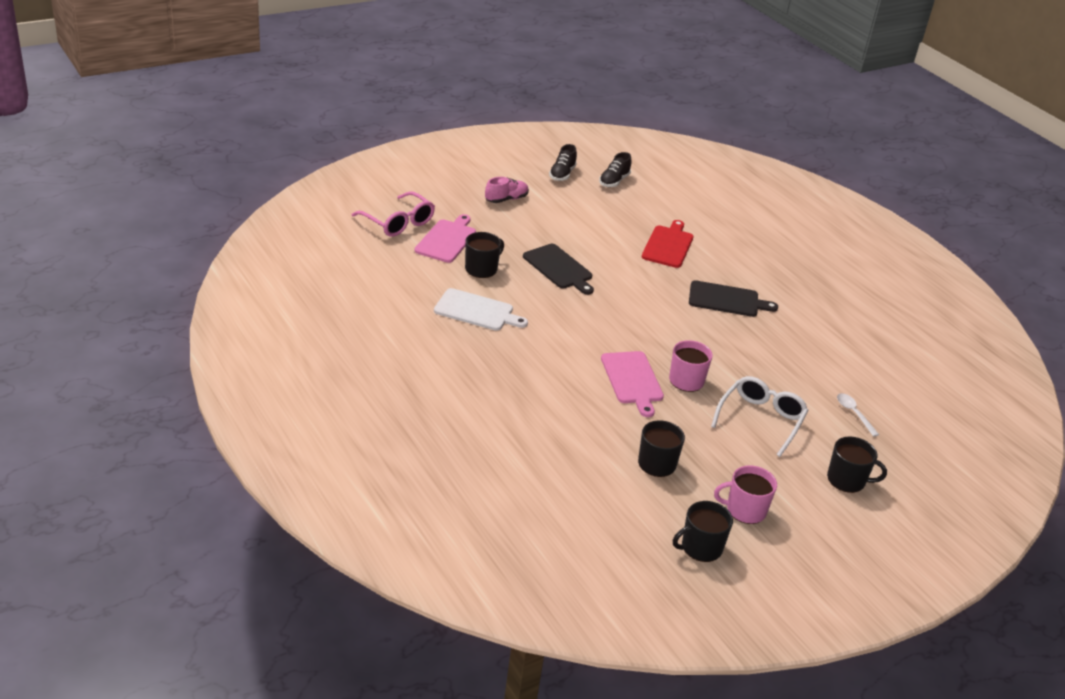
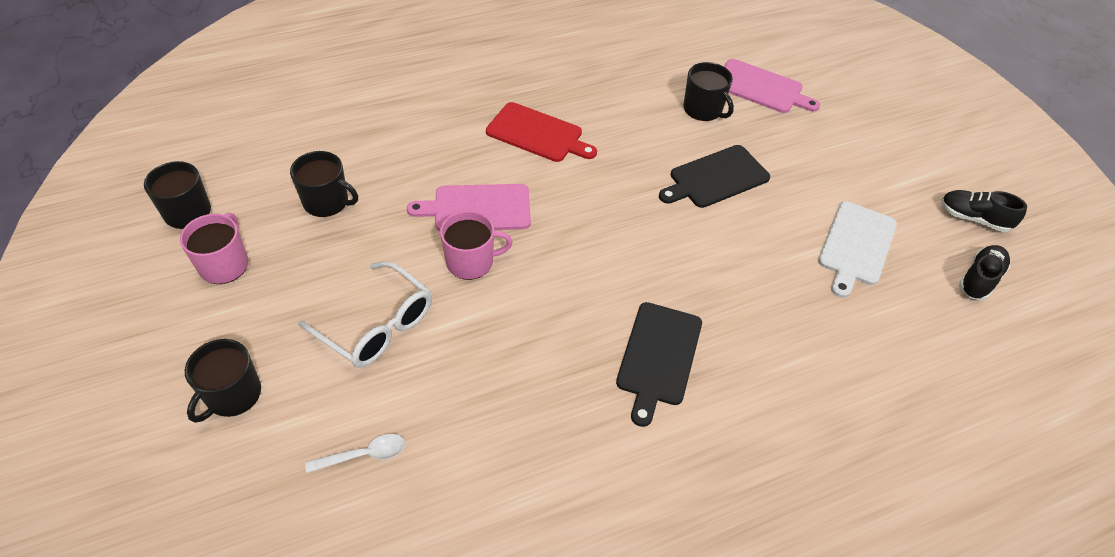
camera: 100 degrees right, 15 degrees up
(398, 222) = (789, 54): pink glasses -> none
(477, 311) = (616, 96): white cutting board -> white cutting board (856, 246)
(506, 199) = (876, 150): pink shoe -> none
(614, 181) = (979, 279): black shoe -> black shoe turned 90 degrees clockwise
(668, 245) = (801, 313): red cutting board -> red cutting board (537, 134)

